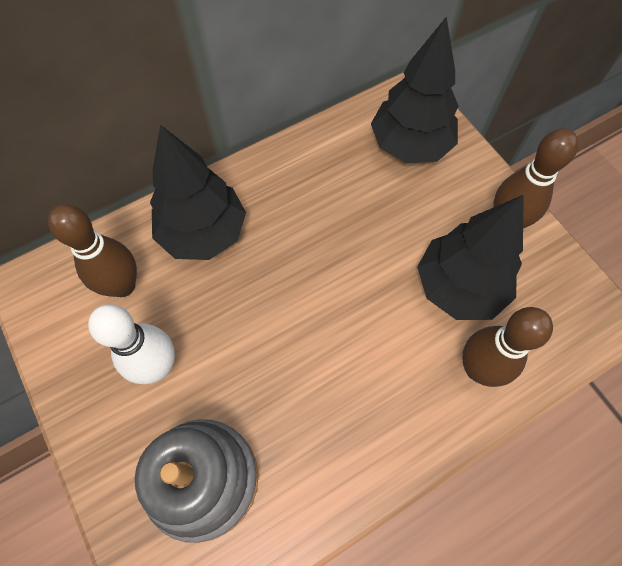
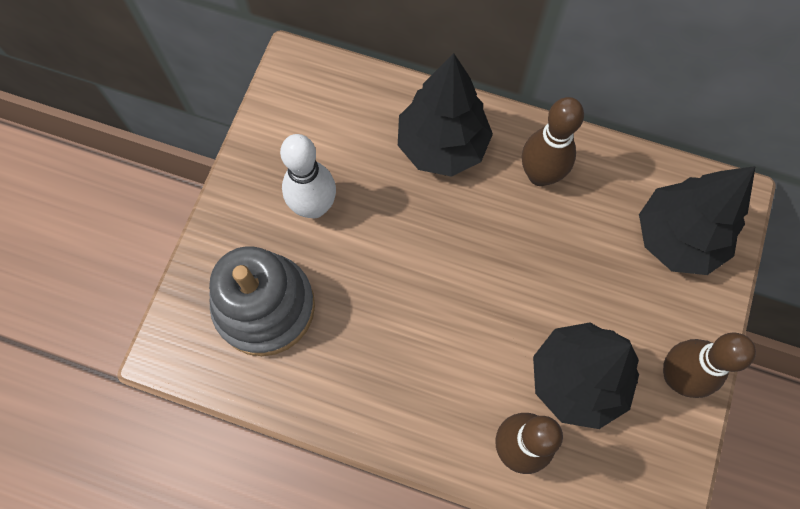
camera: 50 degrees right, 5 degrees up
(123, 285) = (350, 128): brown bowling pin -> brown bowling pin (540, 175)

